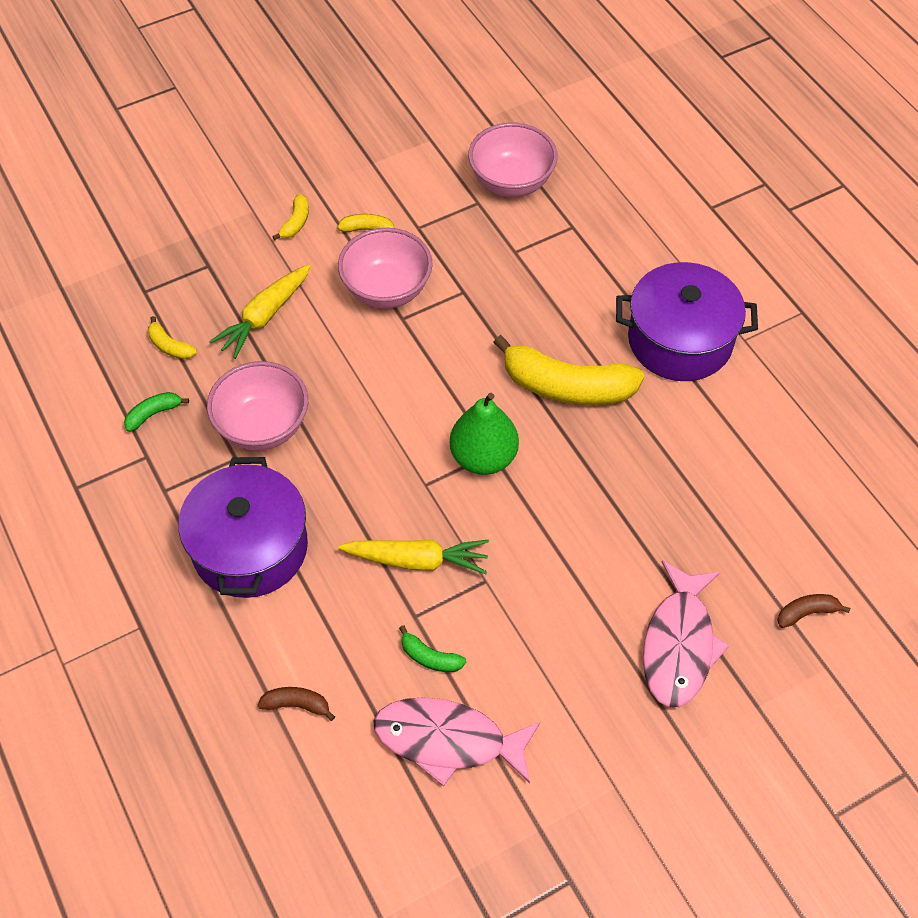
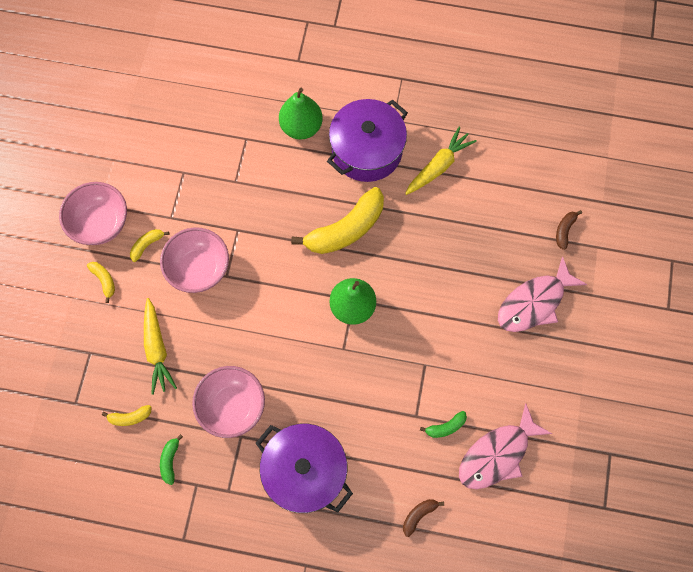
camera: 50 degrees left, 15 degrees up
(417, 560) = (385, 389): yellow carrot -> yellow carrot (438, 166)
(511, 182) = (186, 143): pink bowl -> pink bowl (101, 223)
(639, 263) = (301, 127): none -> green pear
(679, 644) = (534, 302): pink fish -> pink fish turned 90 degrees clockwise

